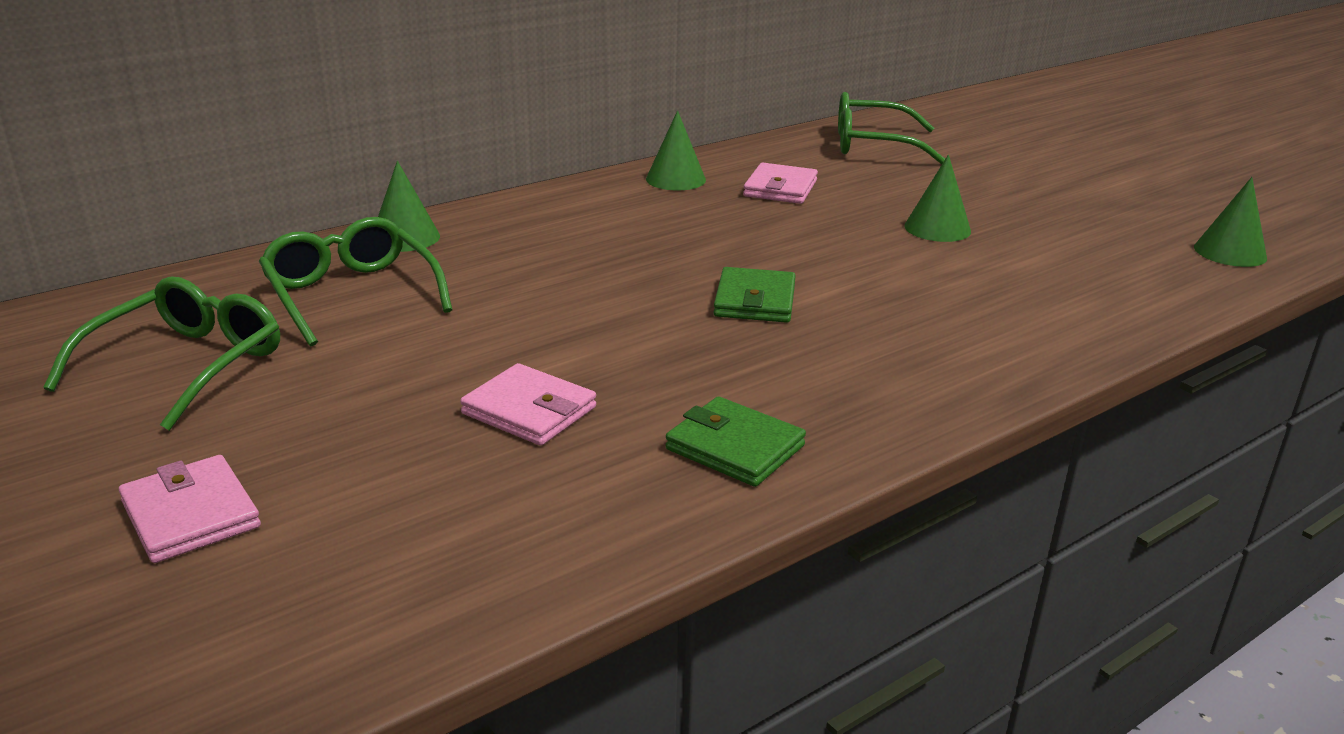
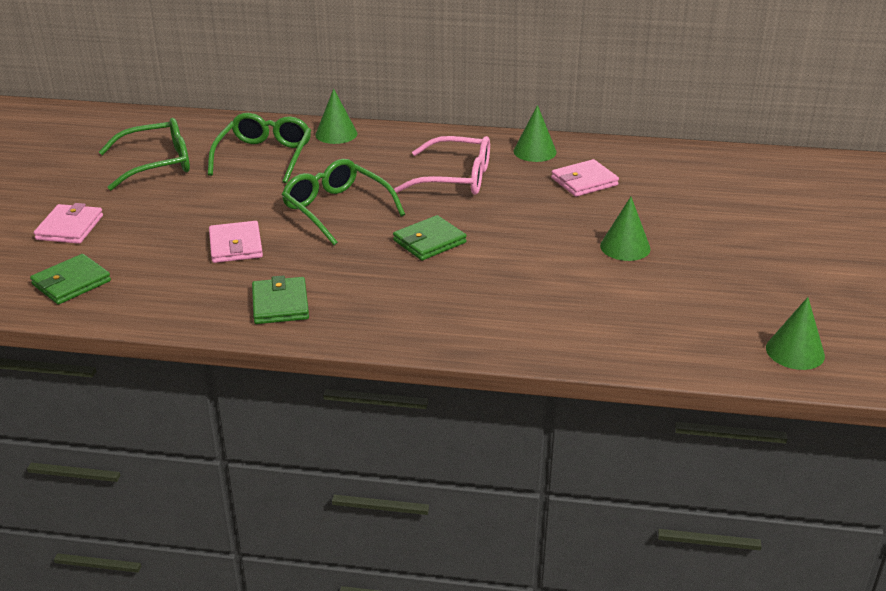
camera: 45 degrees right, 5 degrees up
(359, 590) = (71, 283): none -> green wallet
(647, 231) = (455, 178): none -> pink glasses
(874, 145) = (715, 175): green glasses -> green glasses (337, 210)

